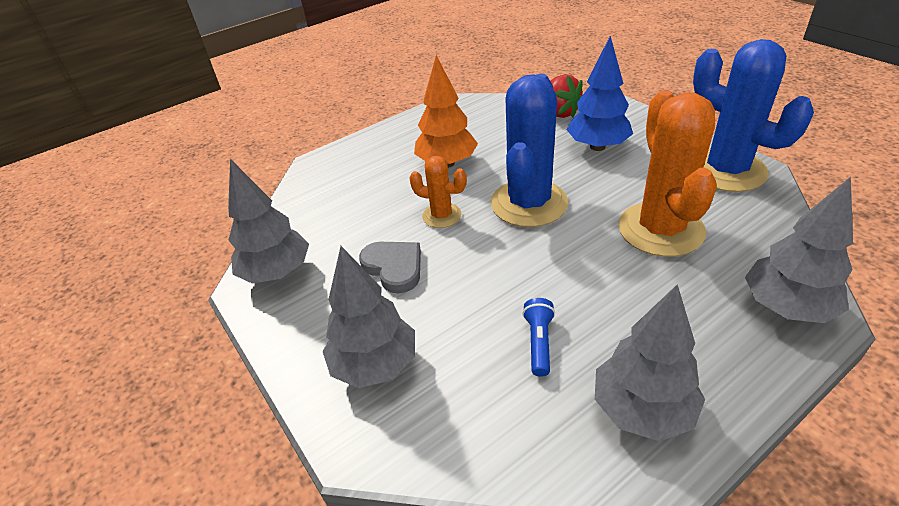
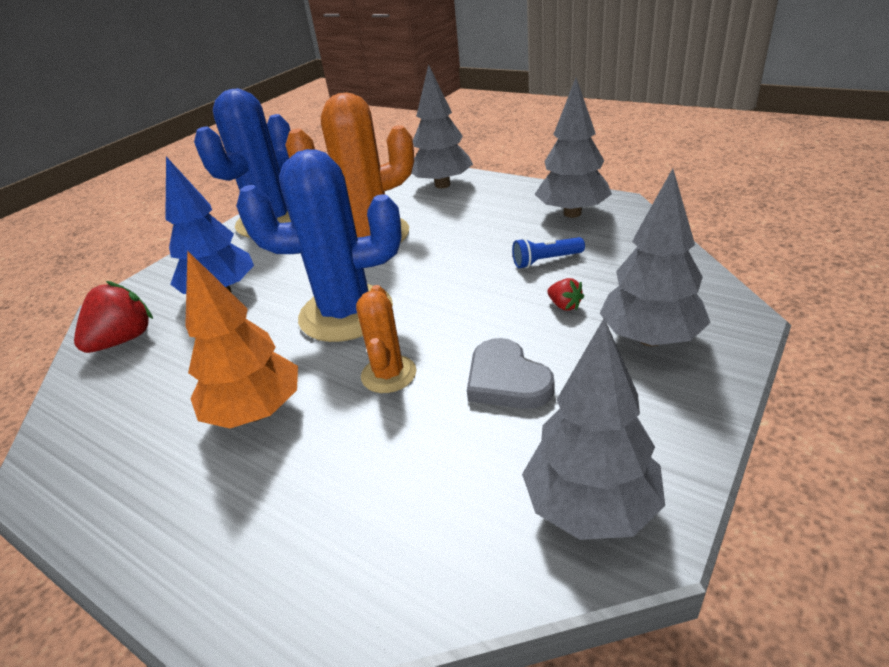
camera: 110 degrees left, 5 degrees down
(394, 267) = (506, 380): grey heart -> grey heart turned 60 degrees counterclockwise
(456, 328) = (564, 305): none -> red strawberry

